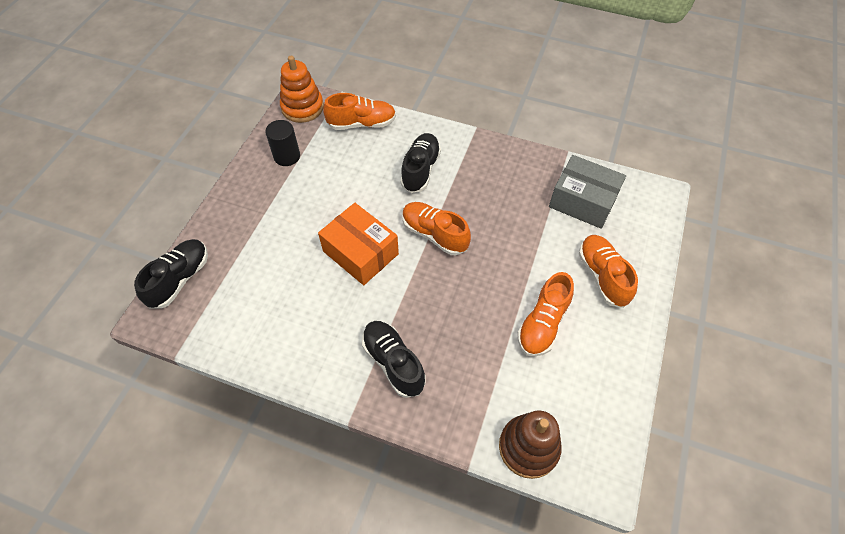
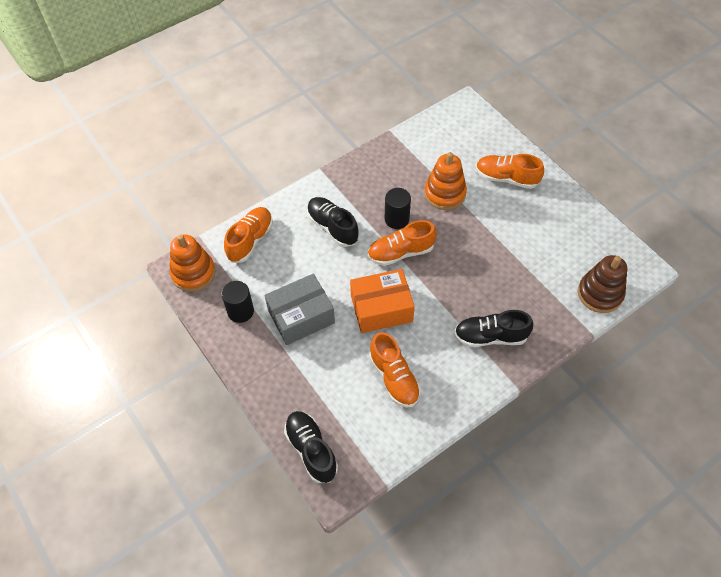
camera: 55 degrees left, 0 degrees up
(470, 211) = (396, 219): none -> black cylinder
(534, 233) = (445, 194): none -> orange stacking toy
(542, 324) = (519, 233): orange shoe -> orange shoe (394, 378)
(583, 201) = (439, 150): grey box -> grey box (301, 316)

